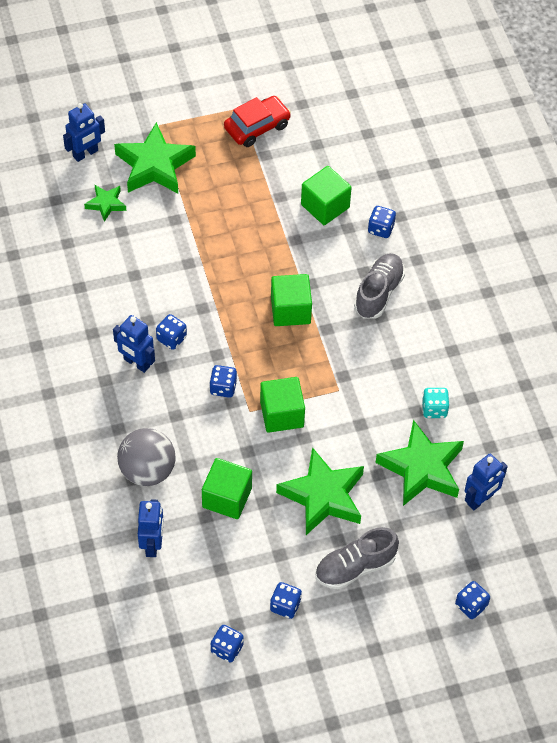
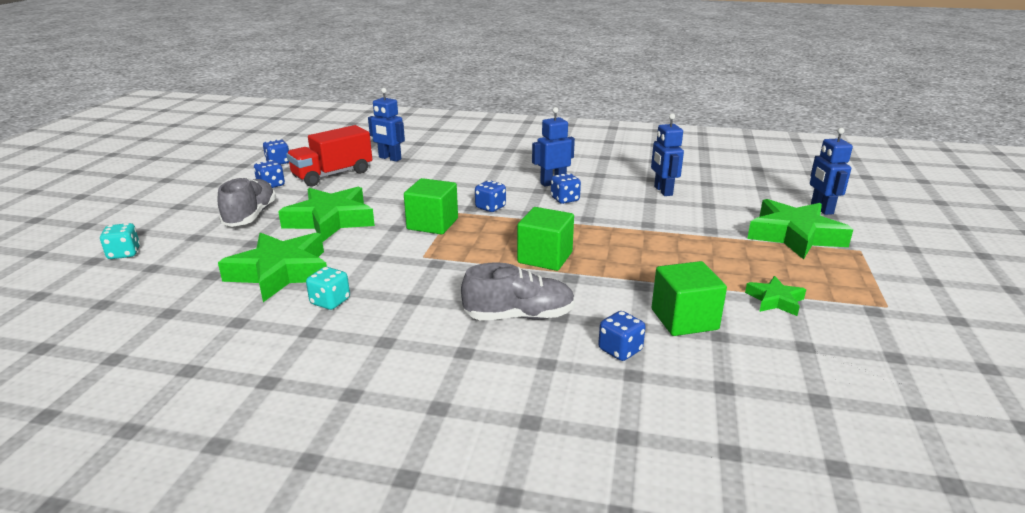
camera: 120 degrees right, 30 degrees down
(106, 204) = (747, 205): green star -> green star (775, 300)
(147, 470) = (450, 168): grey ball -> none
(227, 497) = (387, 187): green cube -> none
(227, 568) = (332, 174): none -> red truck
(257, 127) = (848, 309): red car -> none
(378, 293) = (519, 316): grey shoe -> grey shoe turned 60 degrees counterclockwise
(471, 605) = (124, 253): blue dice -> turquoise dice
(480, 499) = (197, 293): blue robot -> blue robot (663, 191)

